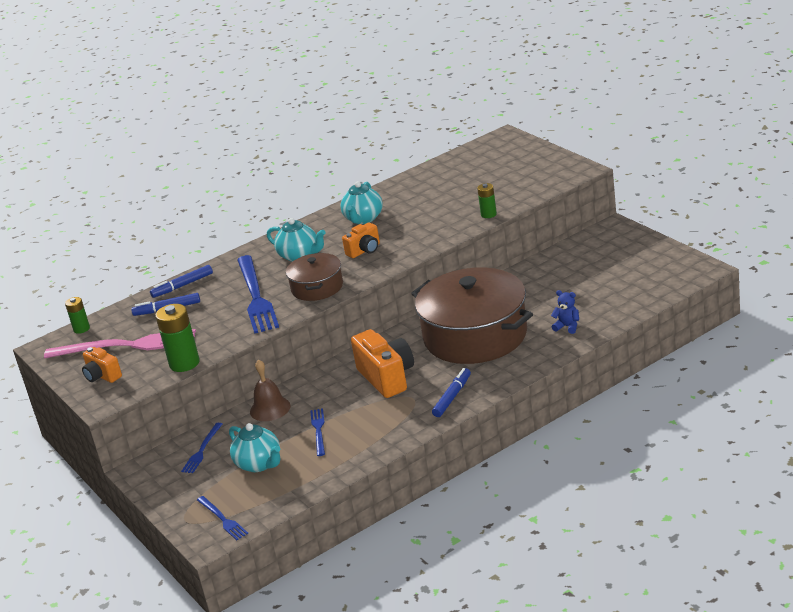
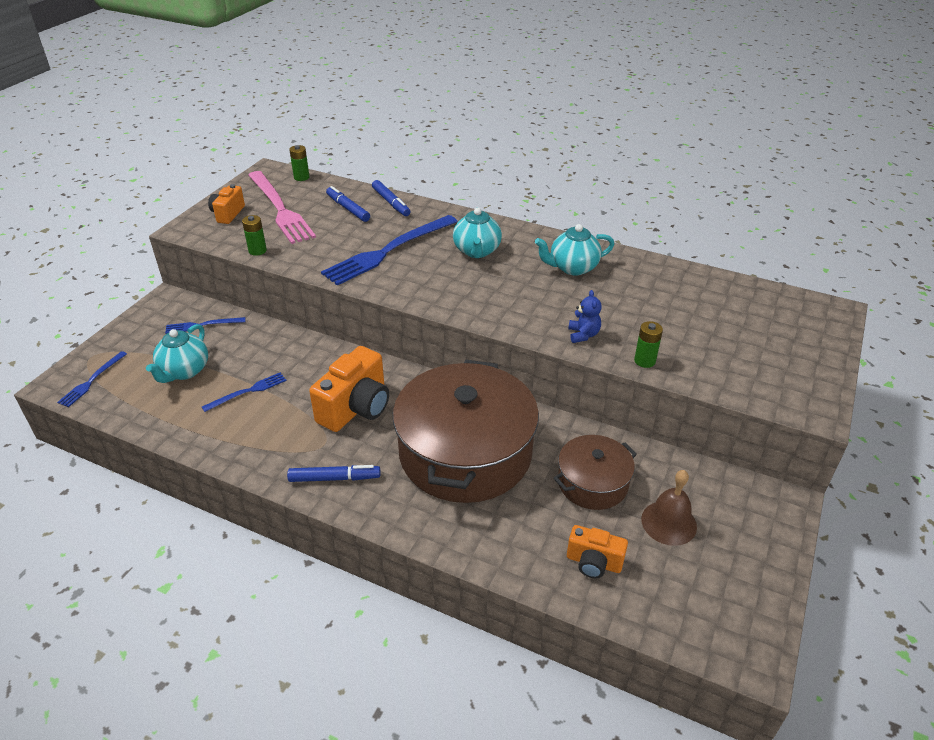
camera: 55 degrees right, 10 degrees up
(182, 286) = (391, 203): blue marker -> blue marker turned 150 degrees counterclockwise
(184, 363) = (257, 250): green battery -> green battery, size x0.57
(270, 408) = (278, 343): brown bell -> brown bell (669, 522)
(317, 287) = (421, 284): brown pot -> brown pot (592, 483)
(364, 250) = (509, 291): orange camera -> orange camera (593, 562)
(567, 327) = (523, 538): blue teddy bear -> blue teddy bear (583, 335)

